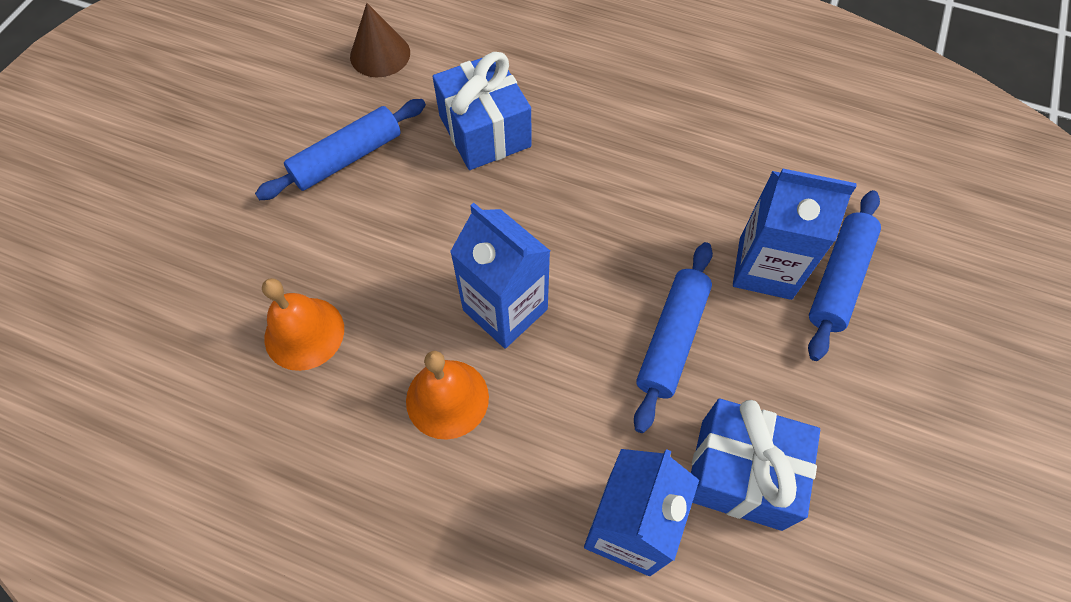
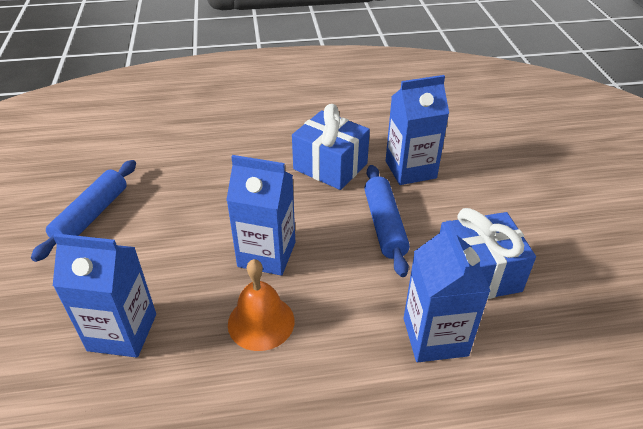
camera: 30 degrees left, 20 degrees down
(304, 333) = (122, 332): orange bell -> blue carton
(380, 54) = (81, 152): brown cone -> none
(485, 131) = (186, 166): blue gift -> blue gift (330, 166)
(838, 279) = (453, 159): blue rolling pin -> none

